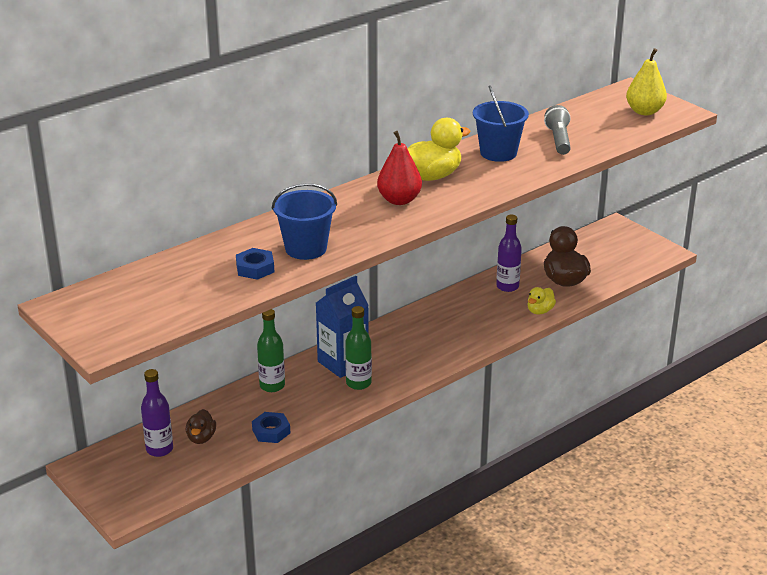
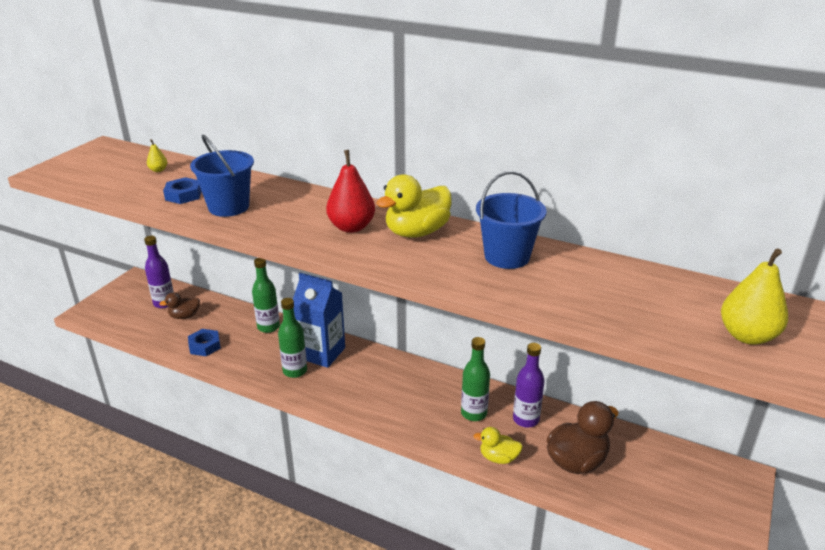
camera: 65 degrees right, 0 degrees up
(174, 276) = (158, 170): none -> yellow pear
(432, 176) = (417, 232): yellow duck -> yellow duck turned 105 degrees clockwise
(484, 307) = (474, 413): none -> green bottle
(558, 140) = (582, 287): grey flashlight -> none

